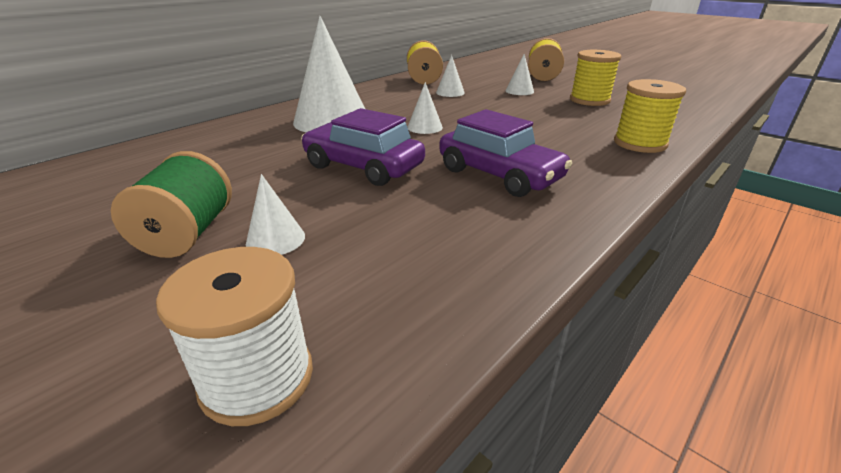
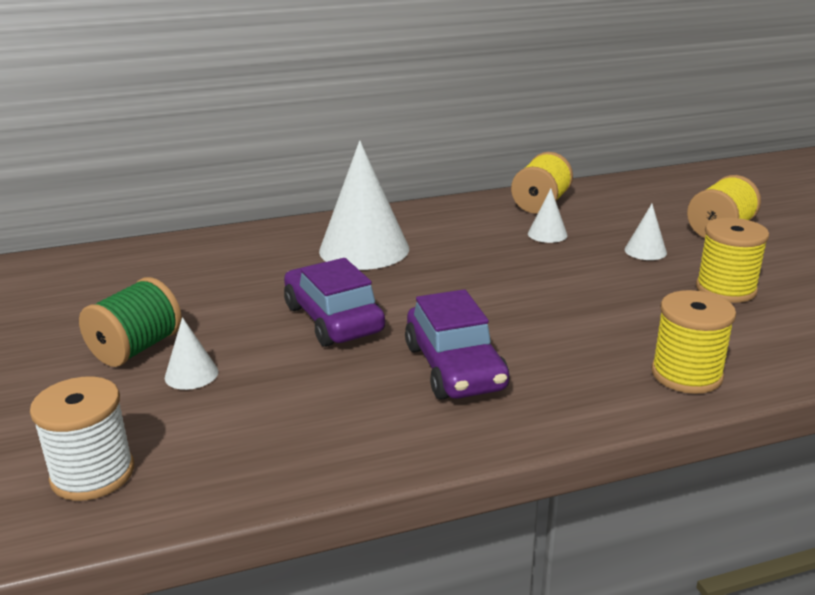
camera: 30 degrees right, 5 degrees down
(425, 127) = (452, 283): white cone -> none

